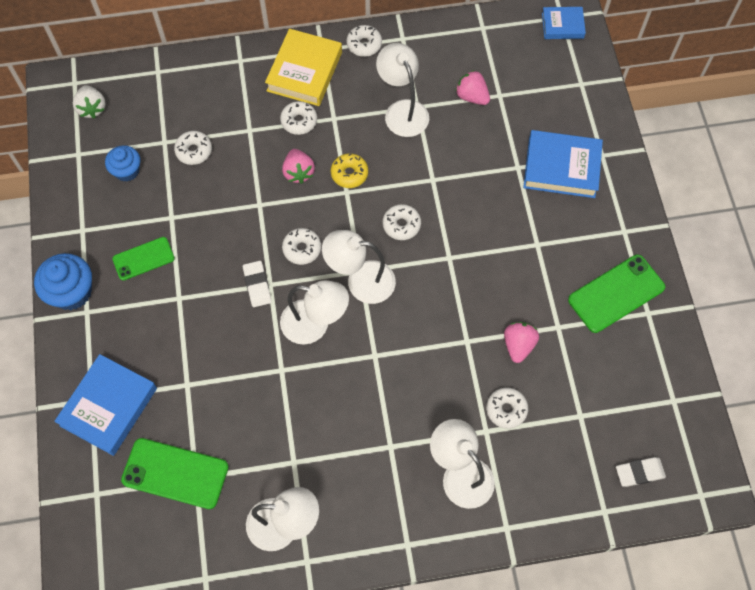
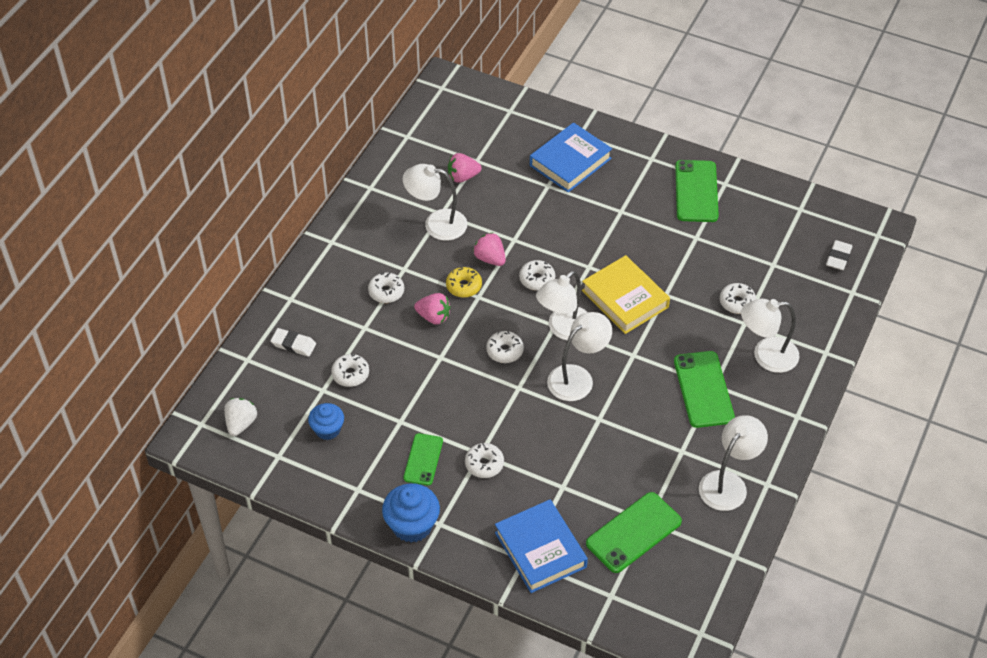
camera: 55 degrees left, 15 degrees down
(92, 108) = (241, 423): white strawberry -> white strawberry turned 90 degrees counterclockwise
(257, 285) = (512, 396): white eraser -> white eraser (293, 344)
(304, 71) = (342, 263): yellow book -> yellow book (625, 299)
(364, 44) = (353, 213): white donut -> white donut (484, 464)
(378, 440) = (703, 389): none -> green phone
(518, 345) = (692, 267): pink strawberry -> pink strawberry (490, 258)
(562, 25) = (450, 91): blue book -> none

